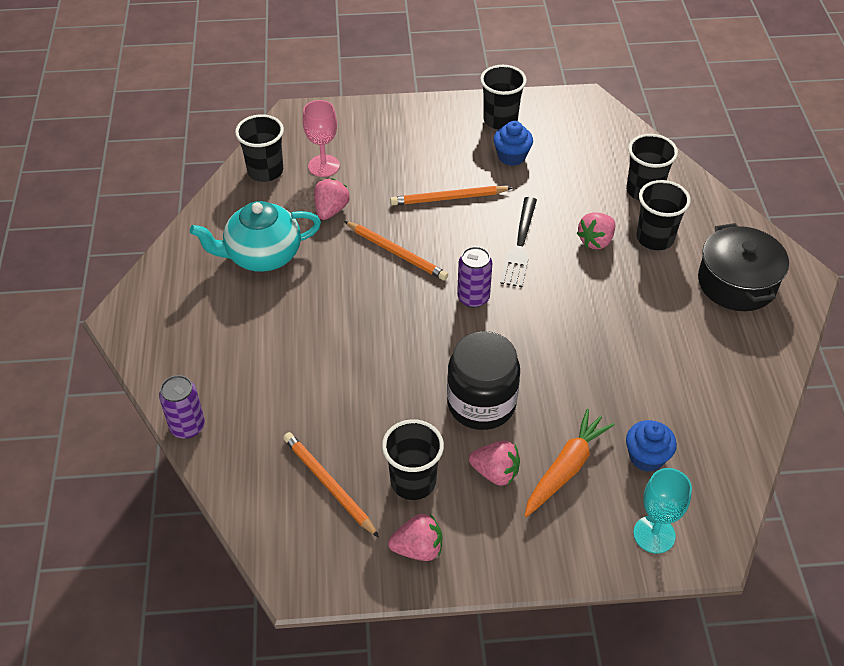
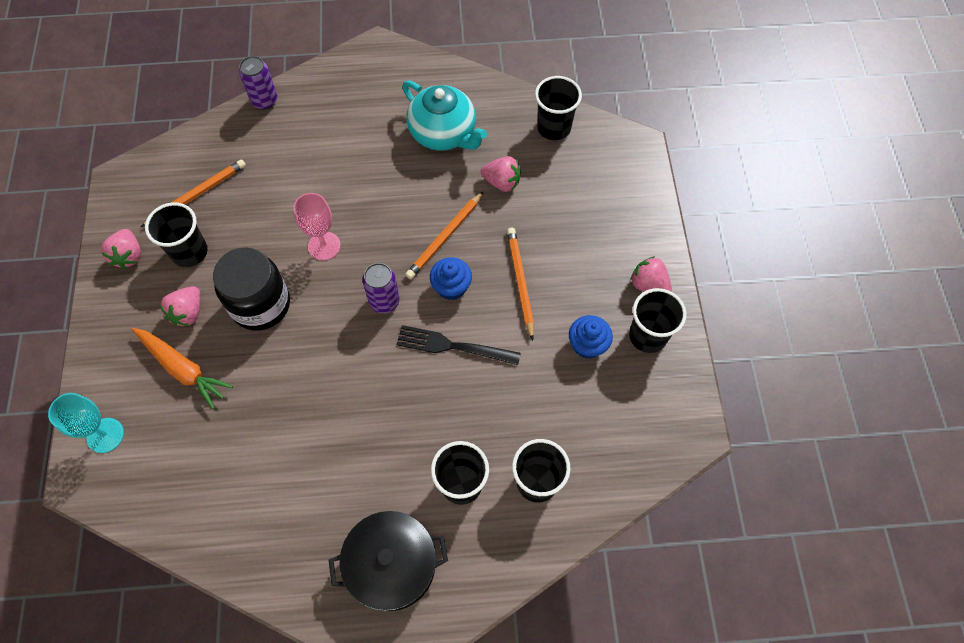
camera: 90 degrees right, 15 degrees up
(262, 255) = (443, 134): turquoise teapot -> turquoise teapot turned 150 degrees clockwise
(323, 166) = (563, 174): pink goblet -> pink goblet (324, 246)
(596, 241) = (458, 421): pink strawberry -> pink strawberry (648, 285)
(646, 457) = (184, 439): blue cupcake -> blue cupcake (451, 287)

